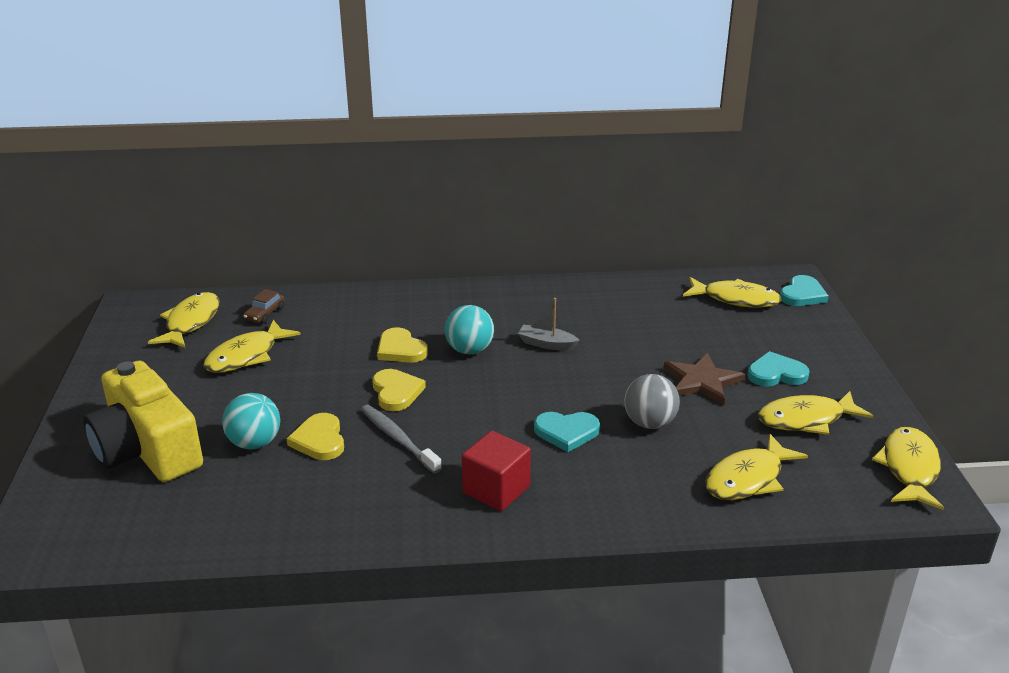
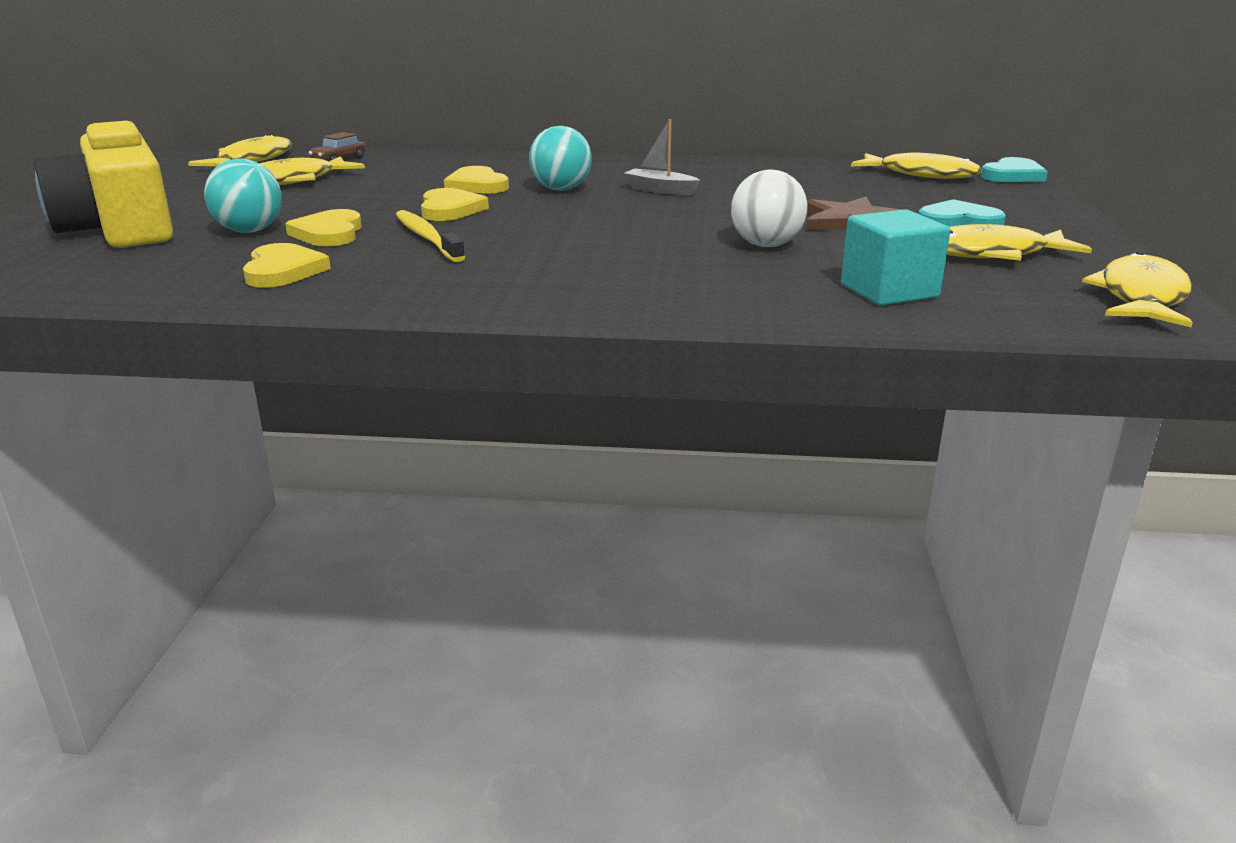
camera: 10 degrees right, 5 degrees down
(313, 500) = (283, 271): none -> yellow heart
(398, 439) = (427, 238): grey toothbrush -> yellow toothbrush
(496, 489) = (527, 278): red cube -> none
(566, 432) = (649, 245): turquoise heart -> none
(649, 423) = (766, 245): grey ball -> white ball
(748, 478) = (889, 291): yellow fish -> turquoise cube

